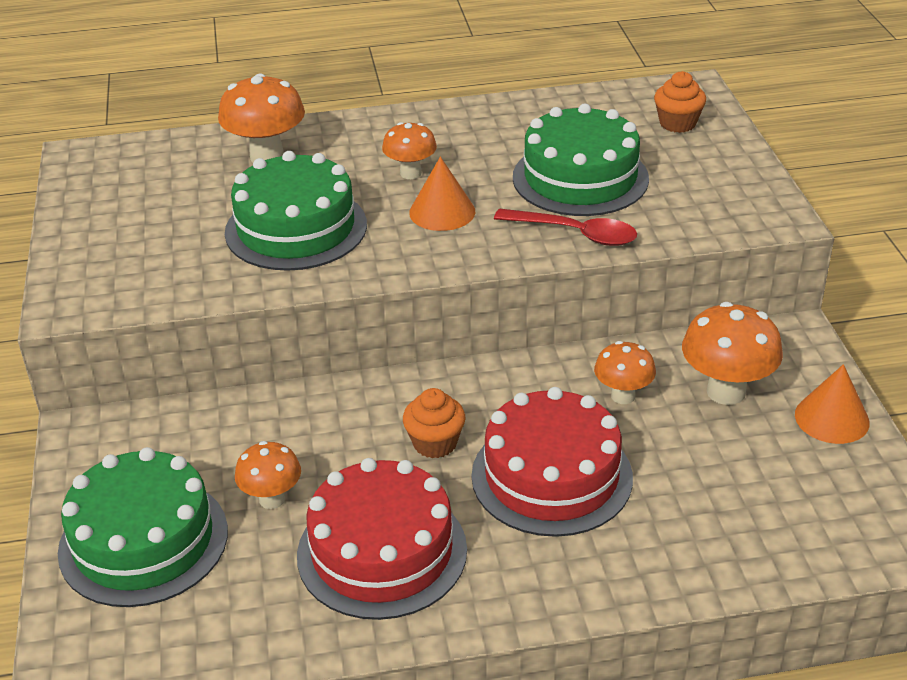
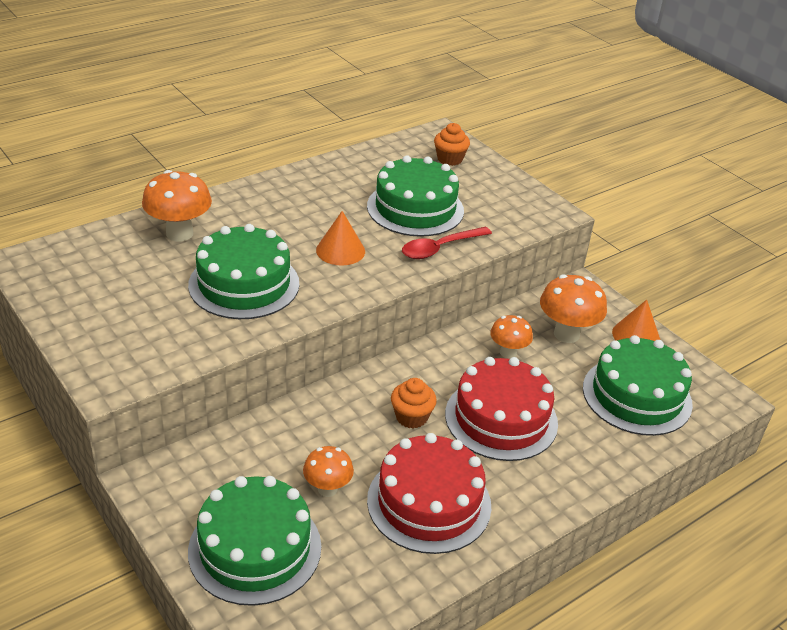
camera: 30 degrees left, 0 degrees up
(410, 173) = (297, 226): orange mushroom -> none
(575, 234) = (440, 248): red spoon -> red spoon turned 150 degrees clockwise
(772, 498) = (637, 396): none -> green cake

